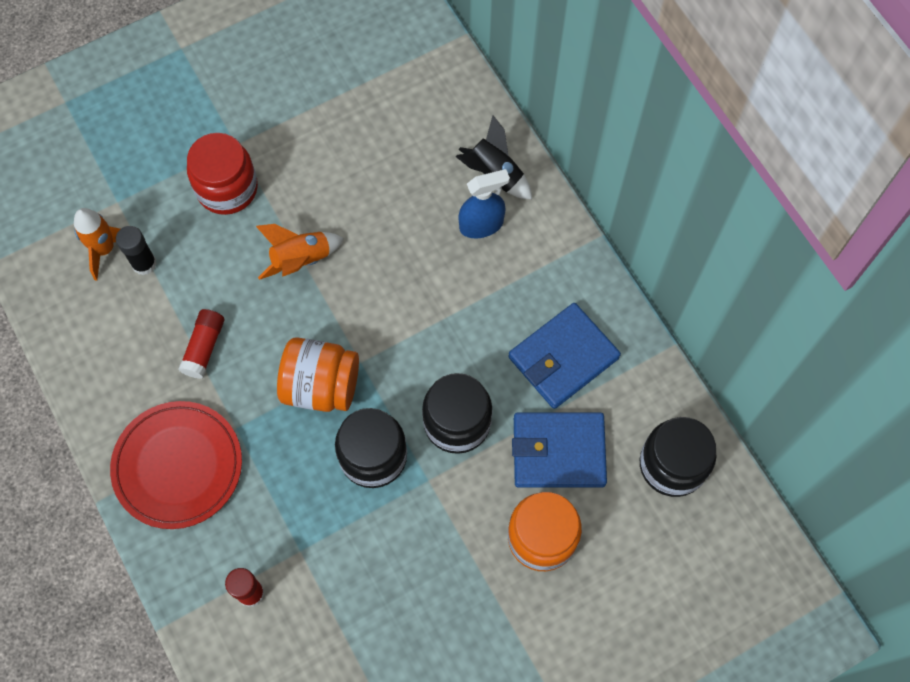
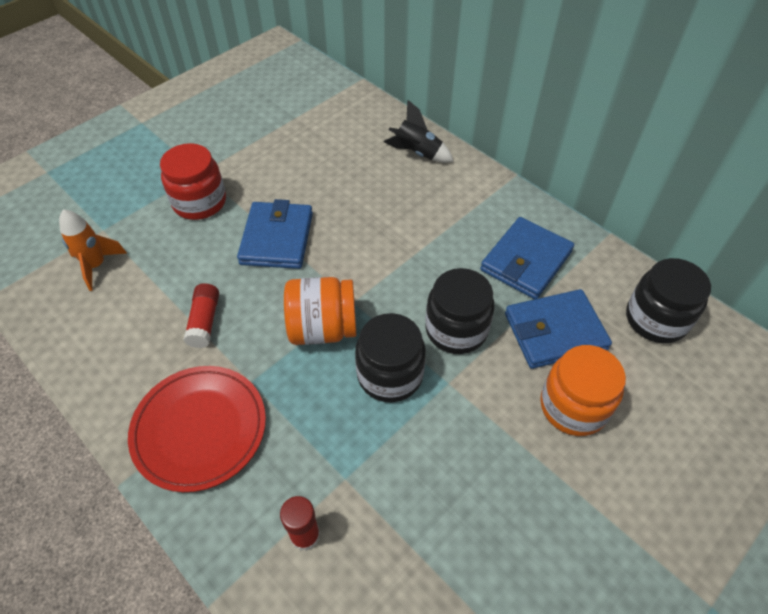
camera: 15 degrees left, 15 degrees down
(144, 264) = (135, 269): black glue stick -> none
(301, 260) = (277, 238): orange rocket -> blue wallet
(481, 225) = (420, 186): blue spray bottle -> none

